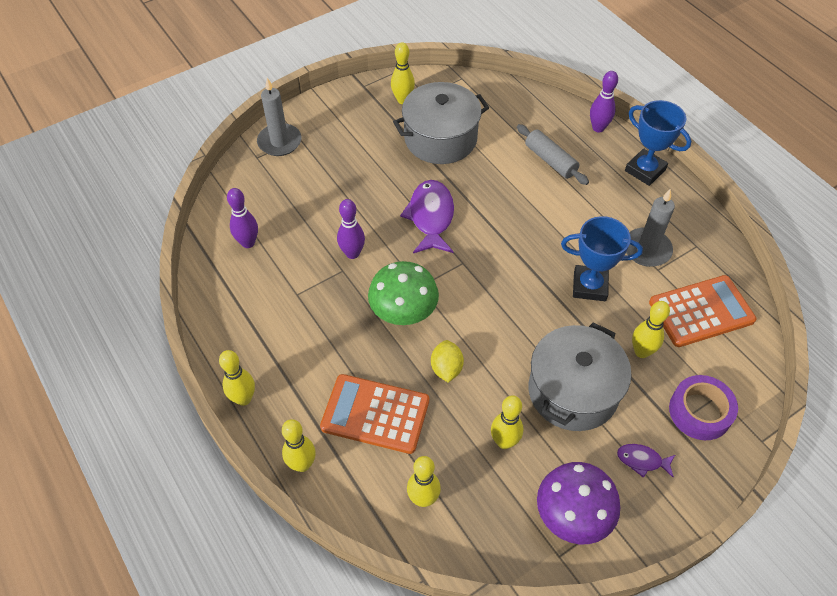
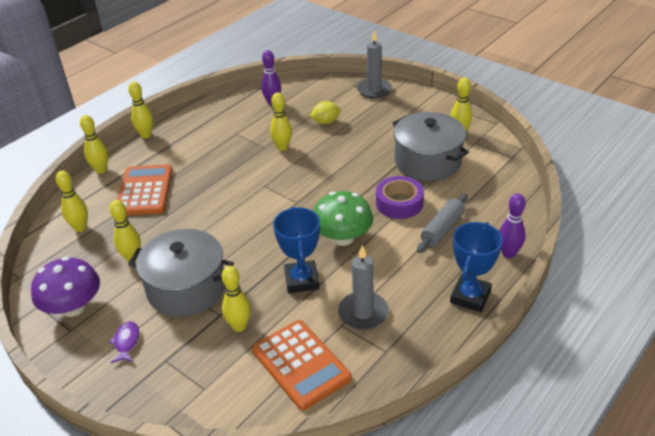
camera: 75 degrees right, 15 degrees down
(352, 253) = (282, 147): purple bowling pin -> yellow bowling pin
(403, 311) = (238, 183): green mushroom -> green mushroom (343, 237)
(431, 217) = (337, 175): purple fish -> none
(446, 368) = (191, 215): yellow lemon -> yellow lemon (326, 122)
(700, 412) = (183, 376): purple tape -> purple tape (399, 203)

